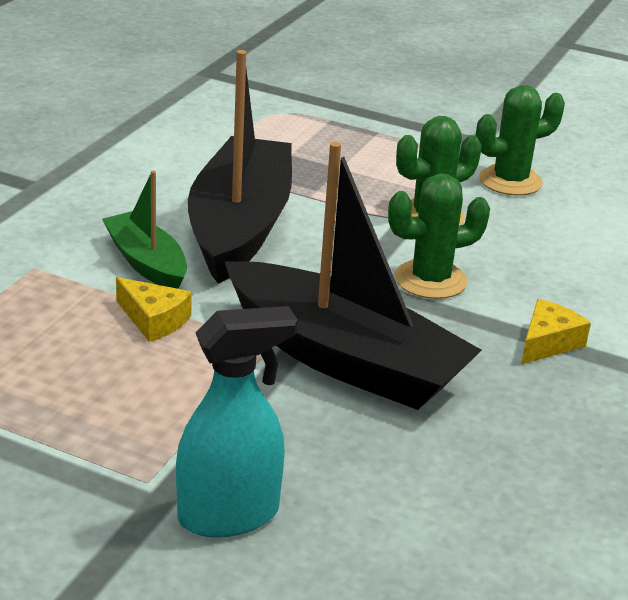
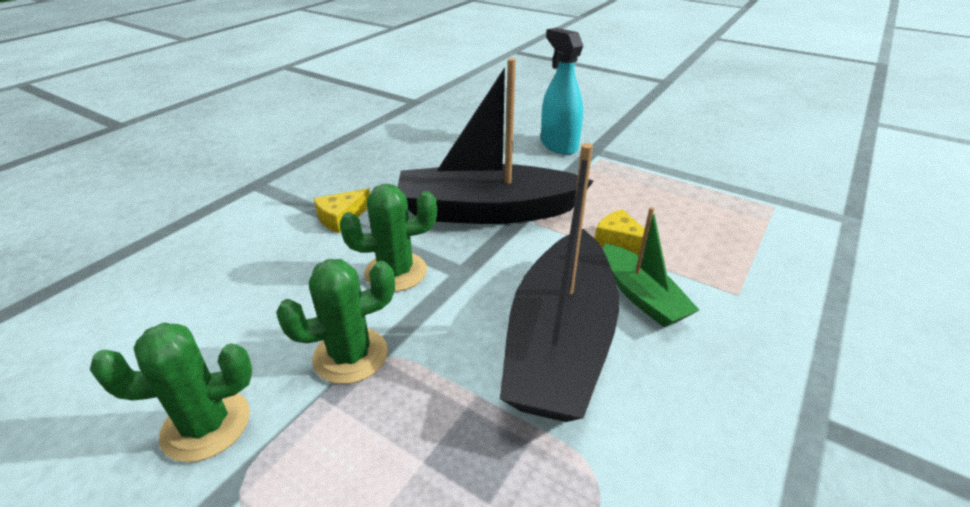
camera: 170 degrees left, 5 degrees up
(229, 515) = (558, 145): turquoise spray bottle -> turquoise spray bottle turned 75 degrees clockwise
(344, 359) = (487, 211): black boat -> black boat turned 45 degrees counterclockwise

